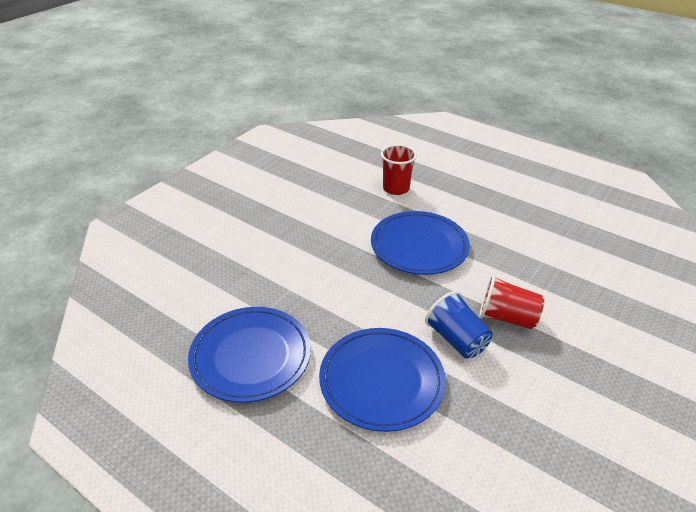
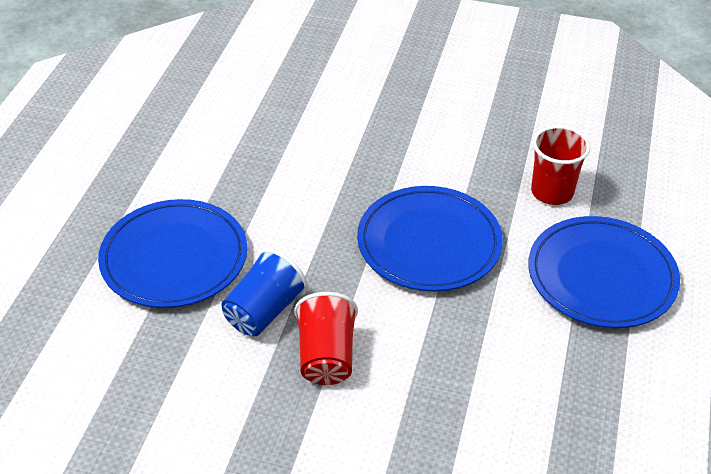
camera: 70 degrees right, 5 degrees up
(251, 356) = (173, 152): blue plate -> blue plate (601, 276)

